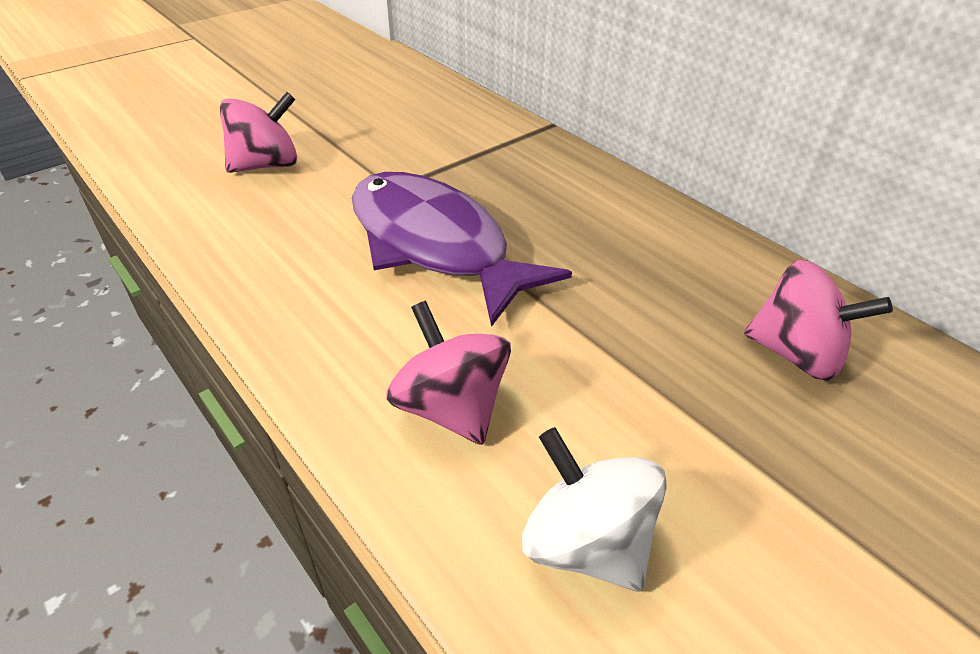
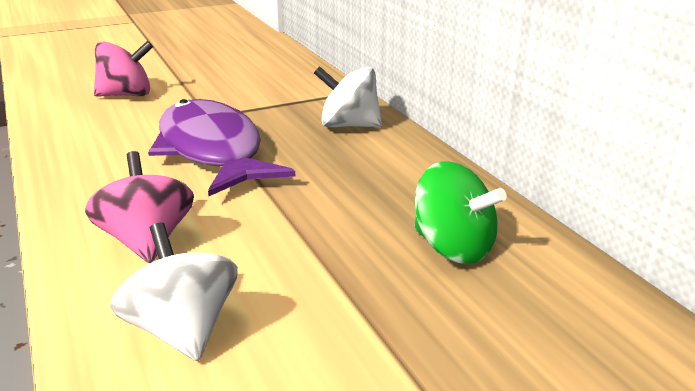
camera: 15 degrees right, 15 degrees down
(568, 183) = (348, 126): none -> white spinning top
(796, 354) = (453, 248): pink spinning top -> green spinning top

